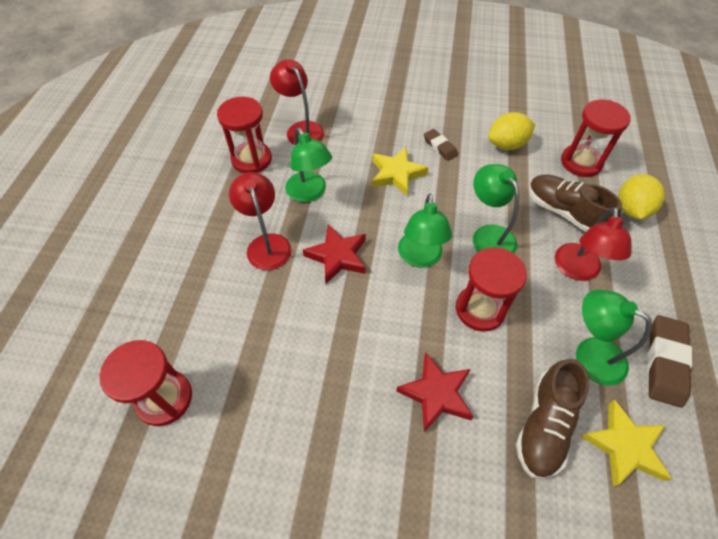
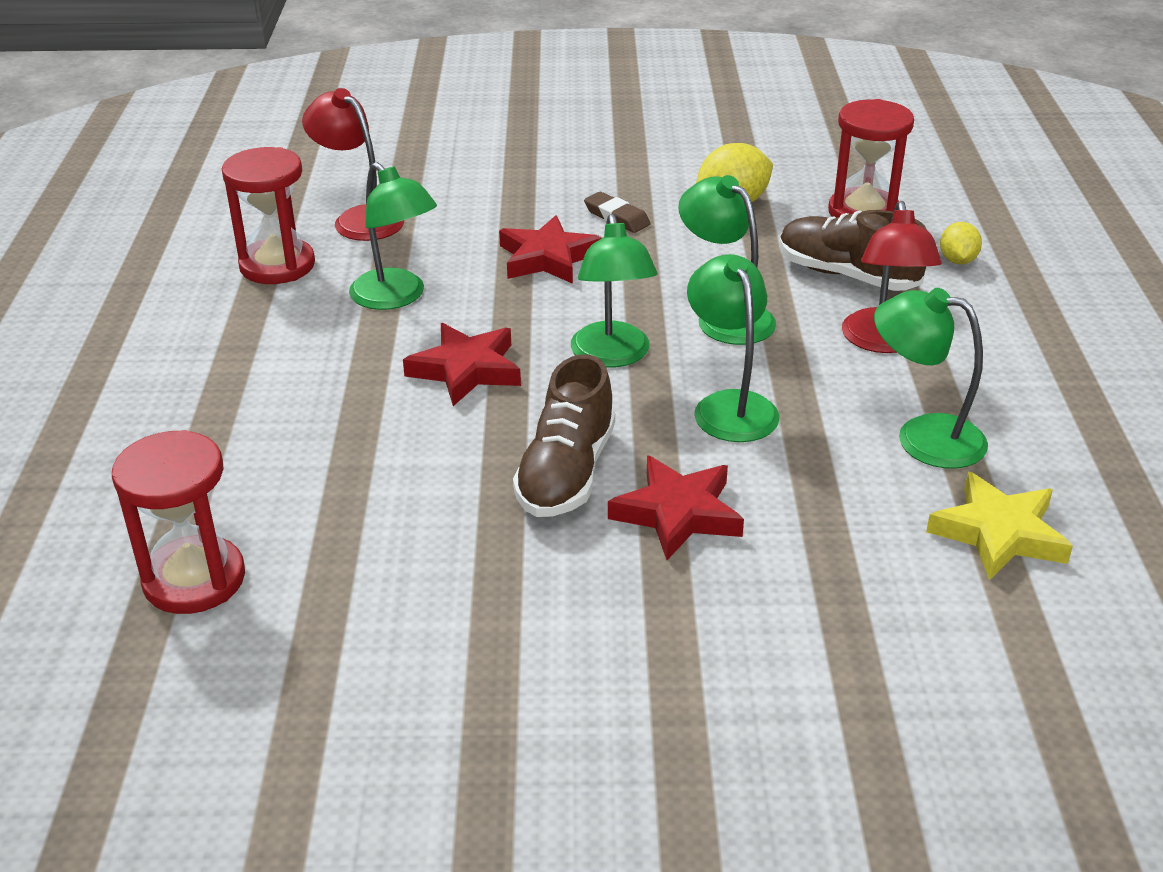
camera: 10 degrees left, 20 degrees down
(266, 244) = (333, 368): red lamp -> none
(396, 174) = (547, 258): yellow star -> red star
(480, 309) = (730, 406): red hourglass -> green lamp
(544, 425) = (865, 526): brown shoe -> brown shoe (566, 473)
(631, 209) = (957, 260): yellow lemon -> yellow lemon, size x0.60
(664, 362) = (1044, 431): brown eraser -> none

